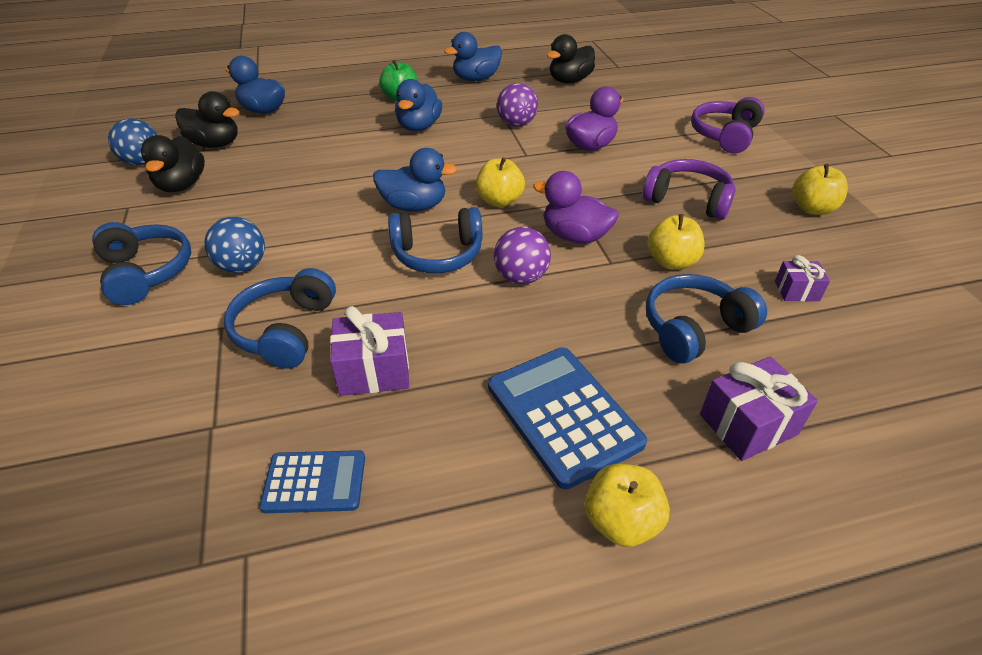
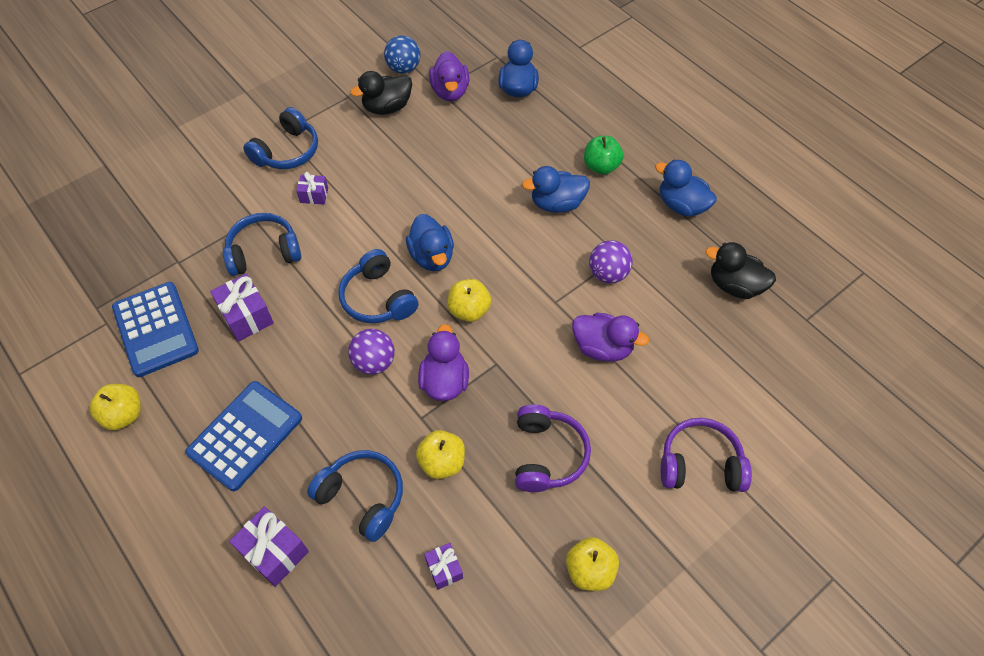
camera: 65 degrees right, 15 degrees up
(215, 144) = (450, 91): black duck -> purple duck
(242, 266) = (314, 195): blue ball -> purple gift
(314, 482) = (156, 329): blue calculator -> blue calculator, size x1.68
(621, 521) = (173, 492): yellow apple -> yellow apple (124, 415)

